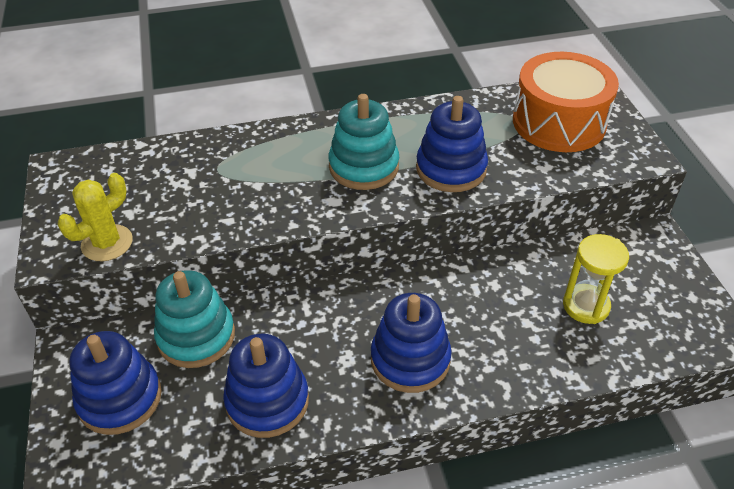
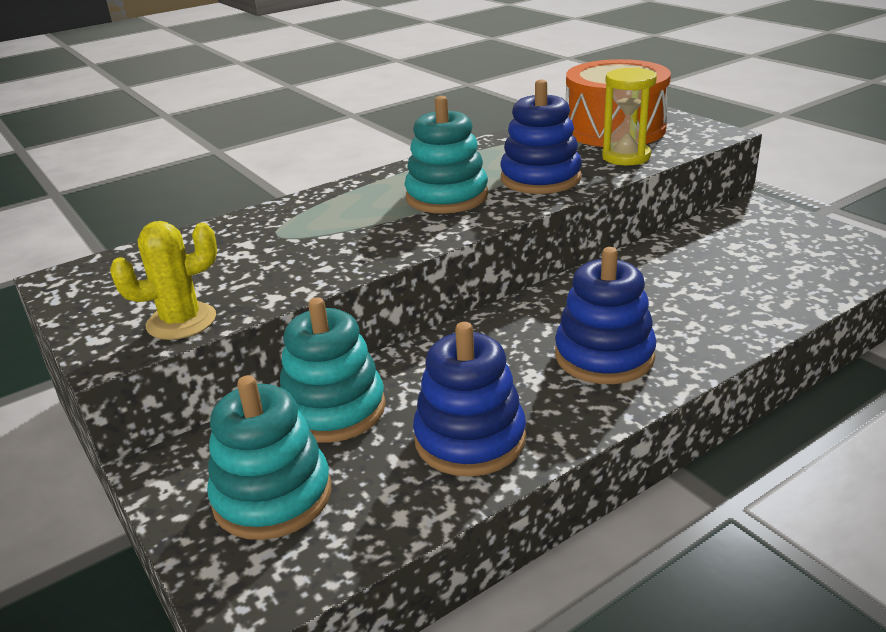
camera: 20 degrees left, 15 degrees down
(107, 243) = (181, 321): yellow cactus -> yellow cactus turned 45 degrees clockwise
(120, 398) = (272, 496): blue stacking toy -> turquoise stacking toy
(586, 306) = (742, 268): yellow hourglass -> yellow hourglass (626, 157)

